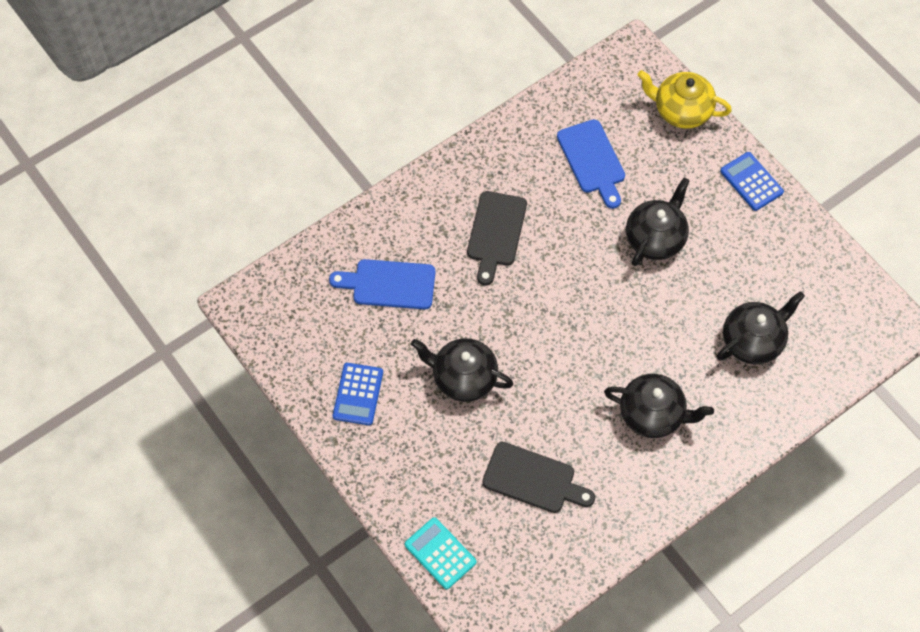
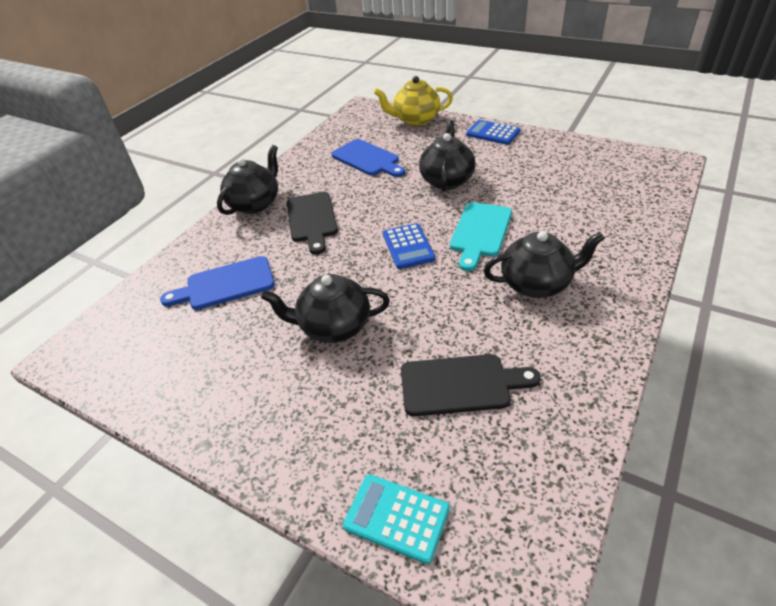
camera: 20 degrees left, 20 degrees down
(358, 394) = (222, 385): blue calculator -> blue calculator (408, 246)
(643, 330) = (480, 232): none -> turquoise cutting board
(753, 341) = (575, 207): black teapot -> black teapot (255, 204)

